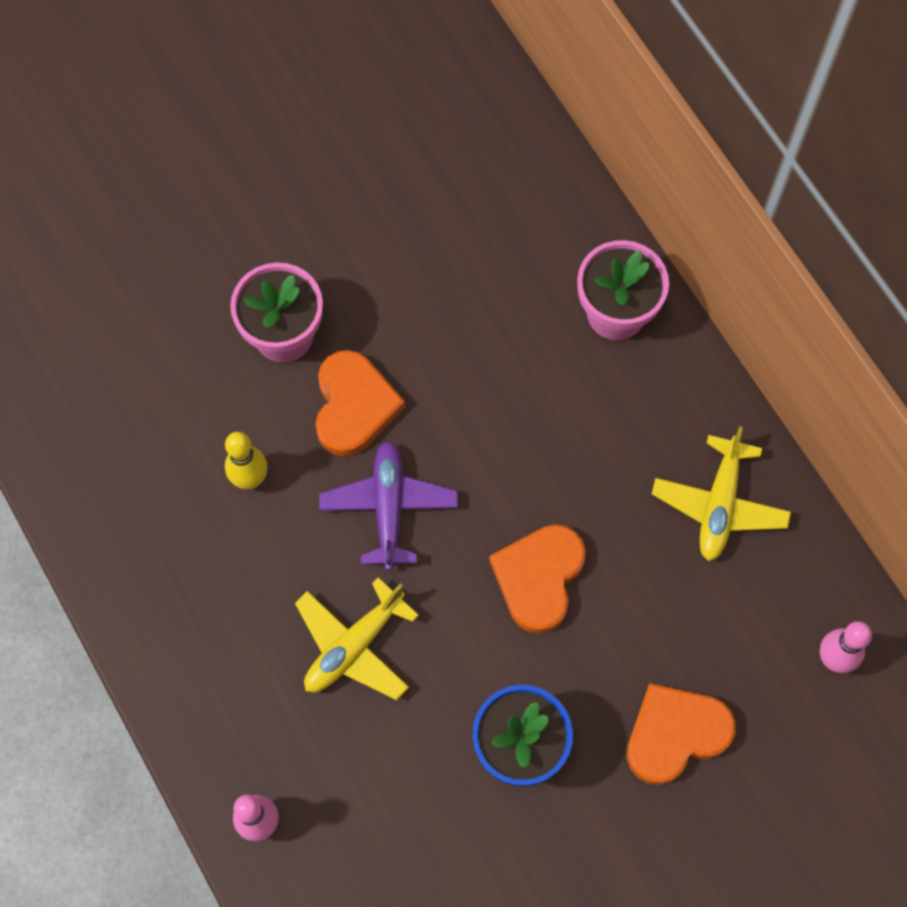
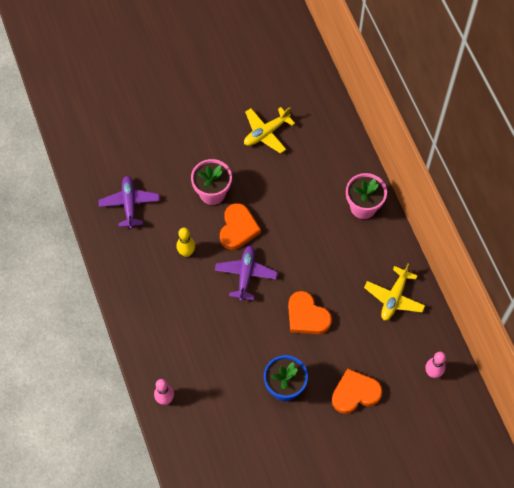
camera: 10 degrees right, 5 degrees down
(105, 390) = (129, 204): none -> purple plane
(354, 646) = (219, 331): yellow plane -> yellow plane (266, 133)
(539, 578) = (307, 316): orange heart -> orange heart turned 75 degrees counterclockwise

